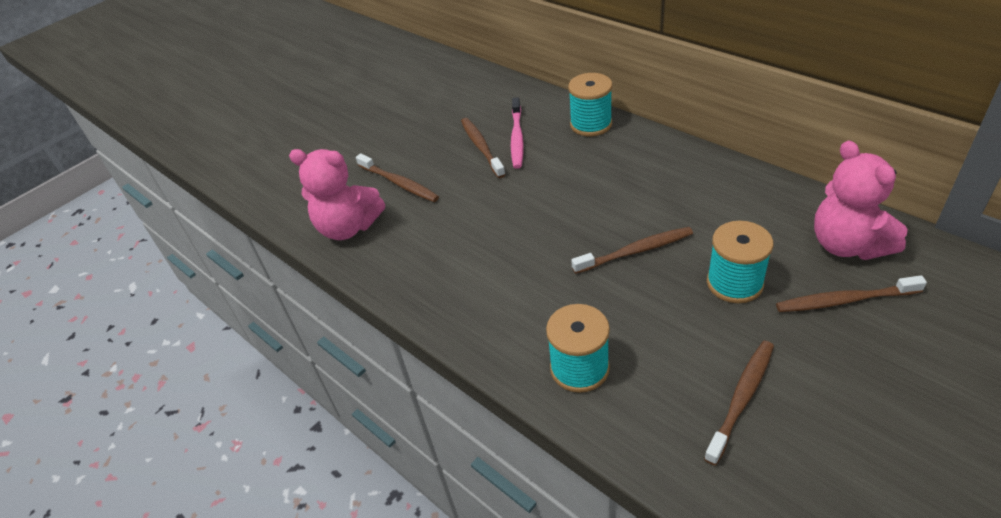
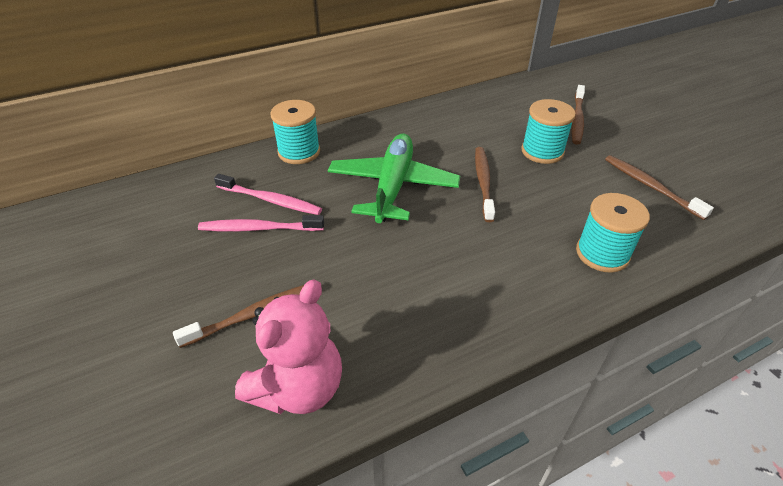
camera: 75 degrees left, 0 degrees up
(481, 147) = (258, 228): brown toothbrush -> pink toothbrush
(583, 194) = (393, 186): none -> green plane
(847, 245) = (529, 100): pink teddy bear -> none

